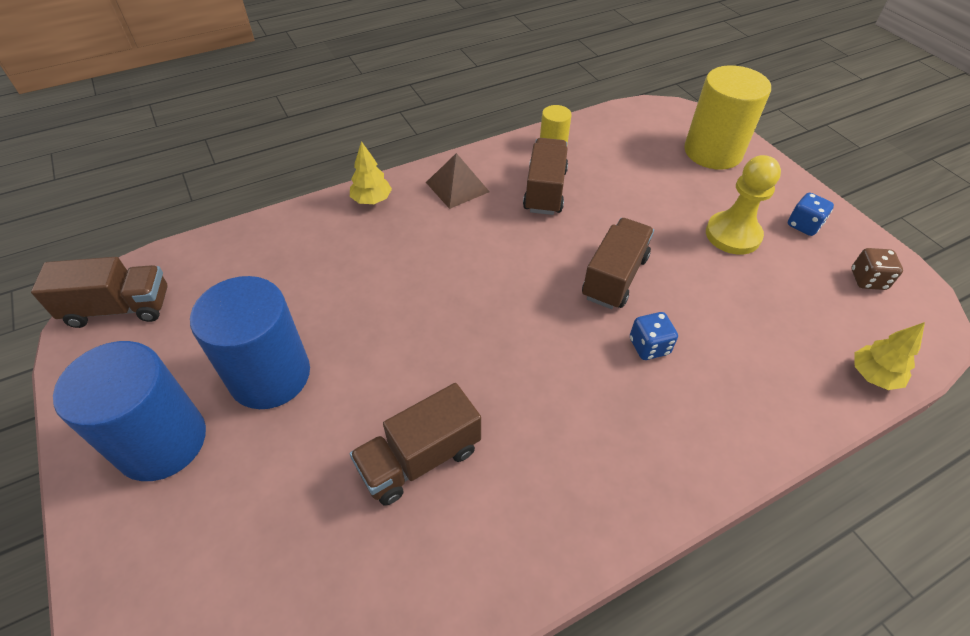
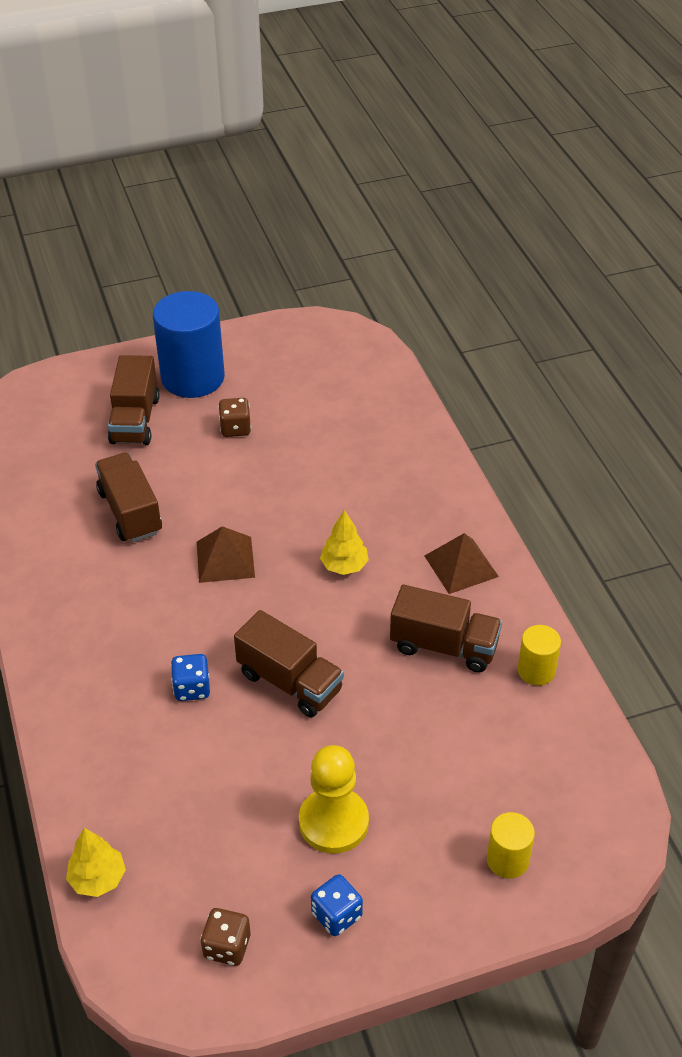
camera: 100 degrees right, 5 degrees down
(119, 308) = (329, 340): brown truck -> brown truck (135, 420)
(270, 375) = (235, 428): blue cylinder -> brown dice
(372, 200) = (447, 494): yellow tree -> yellow tree (344, 566)
(479, 349) = (225, 559): none -> brown pyramid
(713, 152) = (507, 860): yellow cylinder -> yellow cylinder, size x0.49

